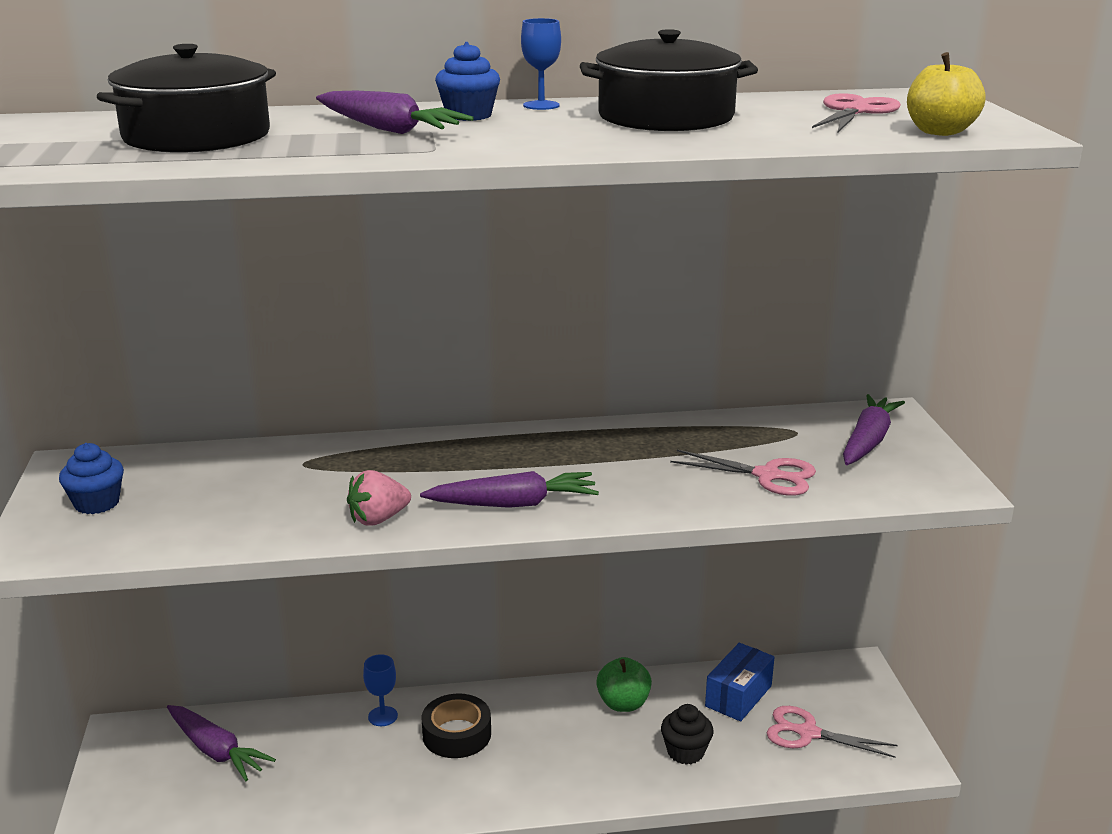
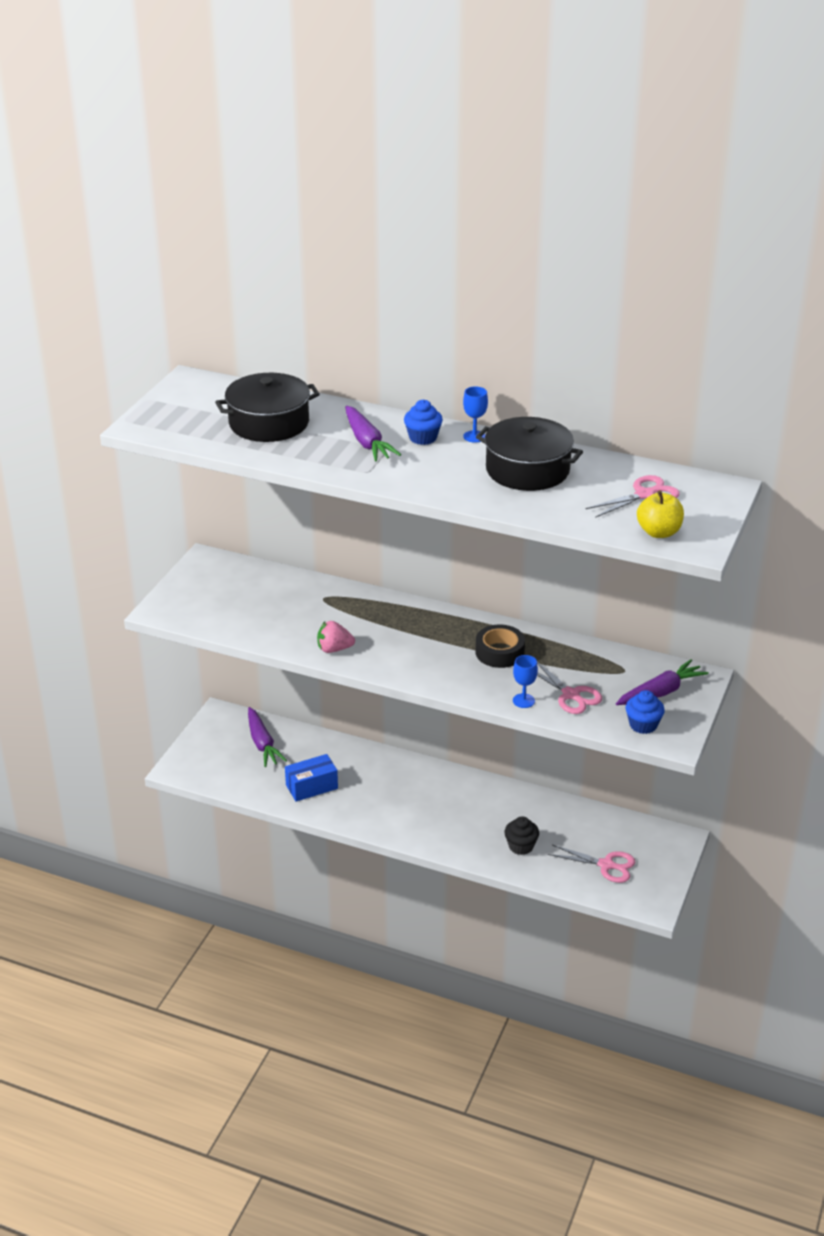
camera: 30 degrees right, 10 degrees up
(97, 503) = (205, 590): blue cupcake -> blue cupcake (643, 725)
(383, 716) = (363, 758): blue goblet -> blue goblet (523, 701)
(457, 734) = (397, 784): black tape -> black tape (499, 652)
(513, 504) = (411, 664): purple carrot -> none
(623, 703) = (508, 804): green apple -> none
(738, 696) = (584, 826): blue box -> blue box (311, 787)
(808, 733) = (606, 865): pink scissors -> pink scissors turned 150 degrees clockwise

